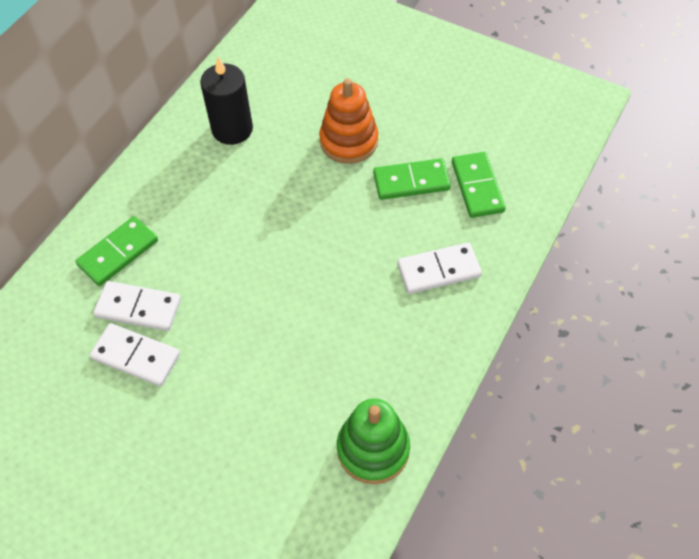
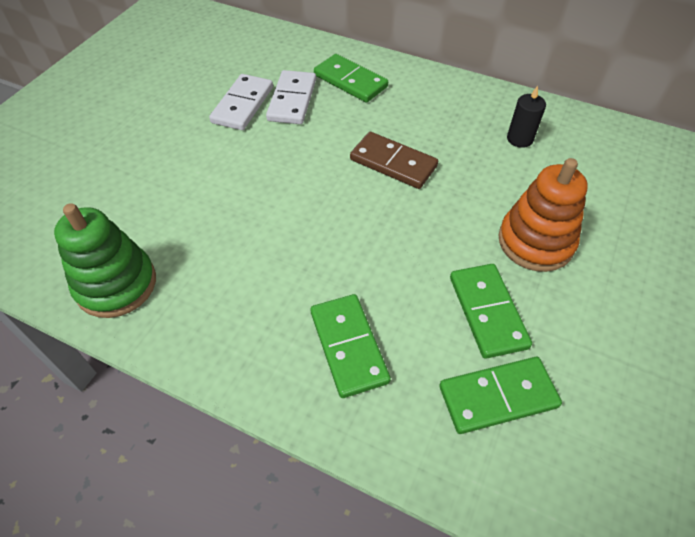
camera: 85 degrees right, 5 degrees down
(232, 129) = (519, 139): black candle -> black candle, size x0.57
(248, 225) = (393, 163): none -> brown domino
(438, 270) = (348, 346): white domino -> green domino

